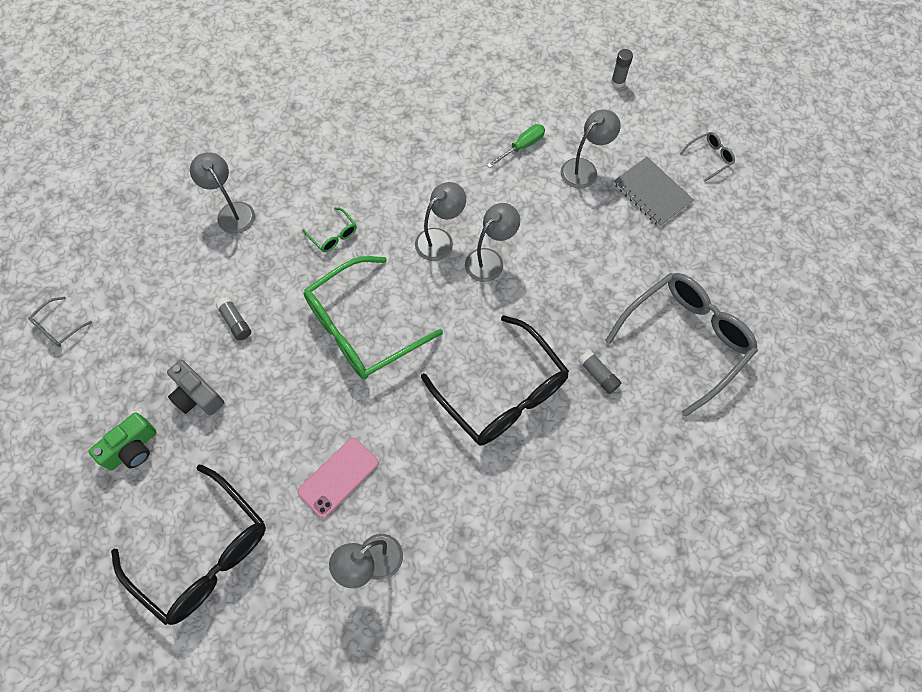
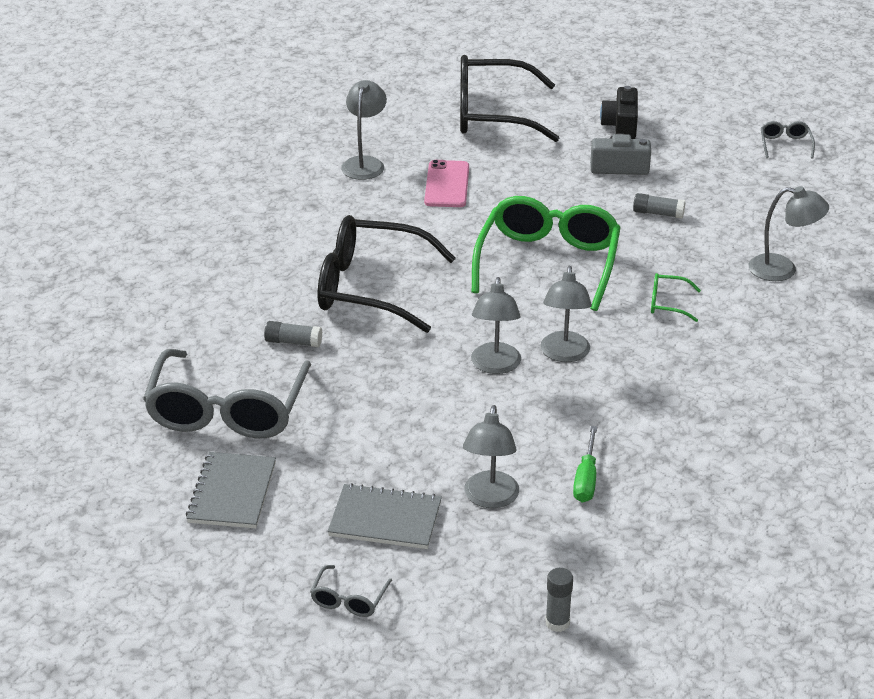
camera: 140 degrees right, 30 degrees down
(132, 448) = (621, 126): green camera -> black camera
(726, 269) = (232, 492): none -> grey notebook

